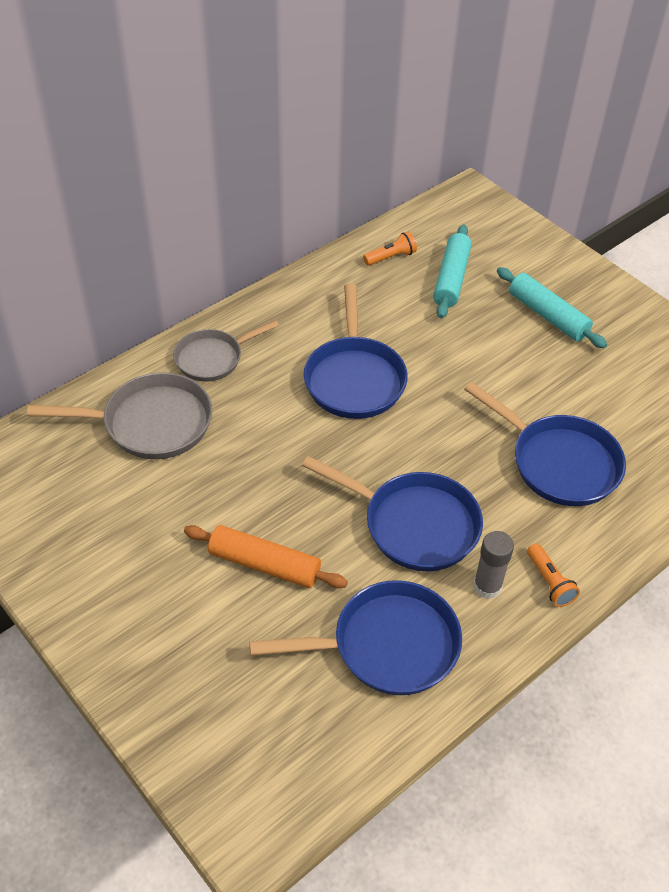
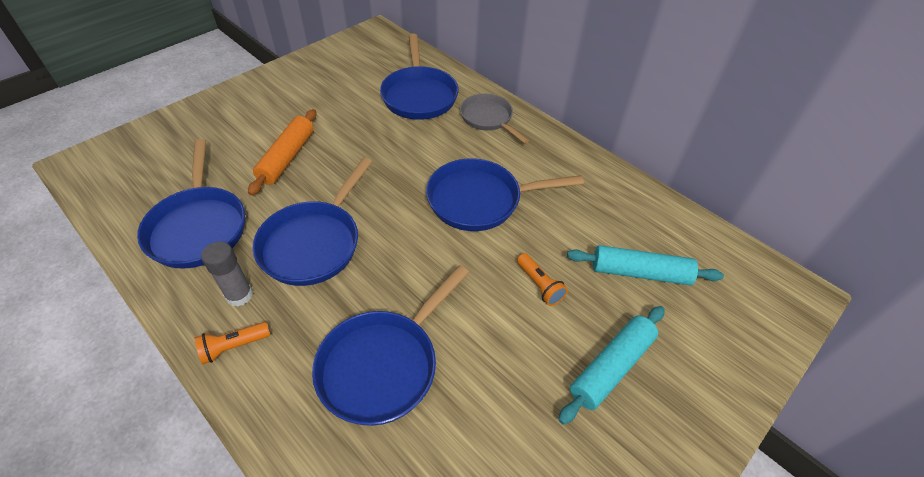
camera: 85 degrees right, 0 degrees up
(151, 423) = (419, 95): grey pan -> blue pan
(391, 257) = (652, 222): orange flashlight -> orange flashlight (539, 285)

